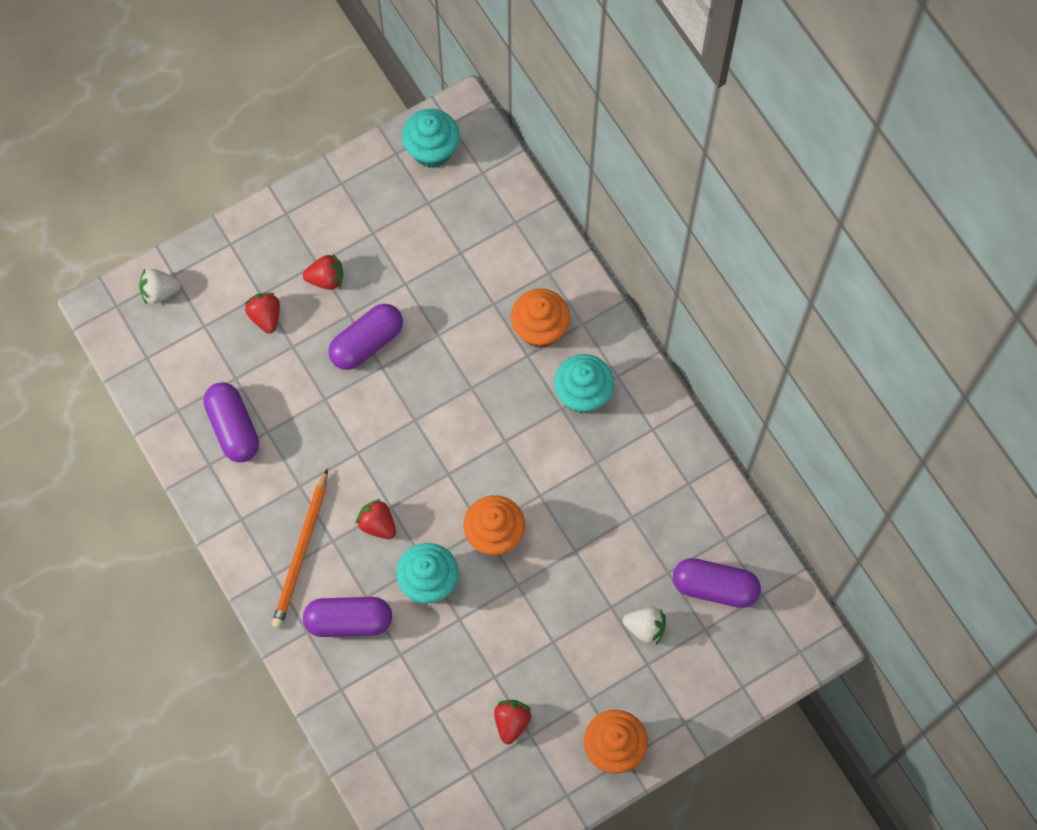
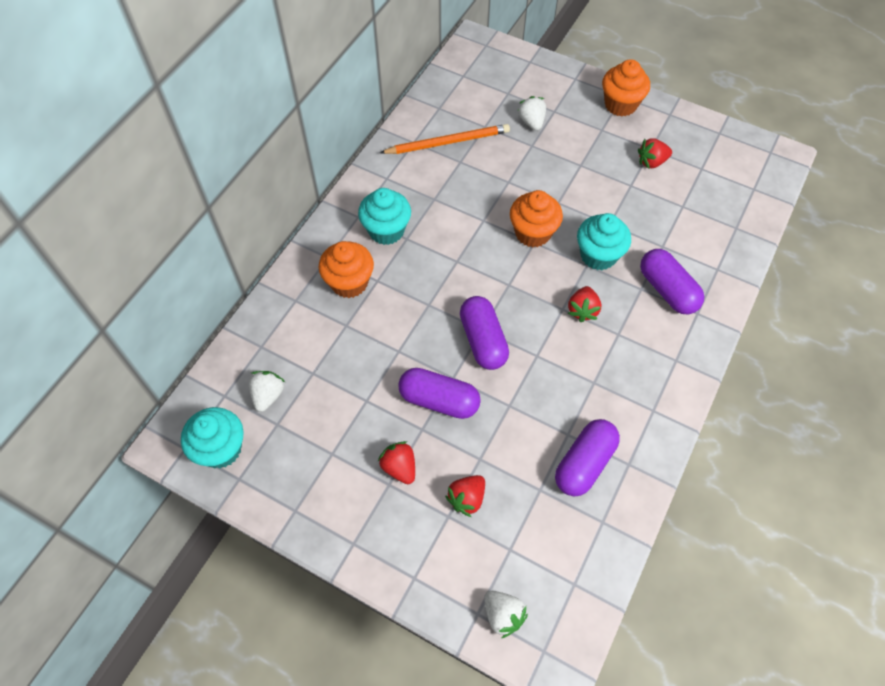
camera: 120 degrees left, 10 degrees down
(301, 552) = (644, 350): orange pencil -> orange pencil (448, 142)
(460, 207) = (268, 395): none -> white strawberry
(715, 587) = (476, 99): purple capsule -> purple capsule (483, 340)

